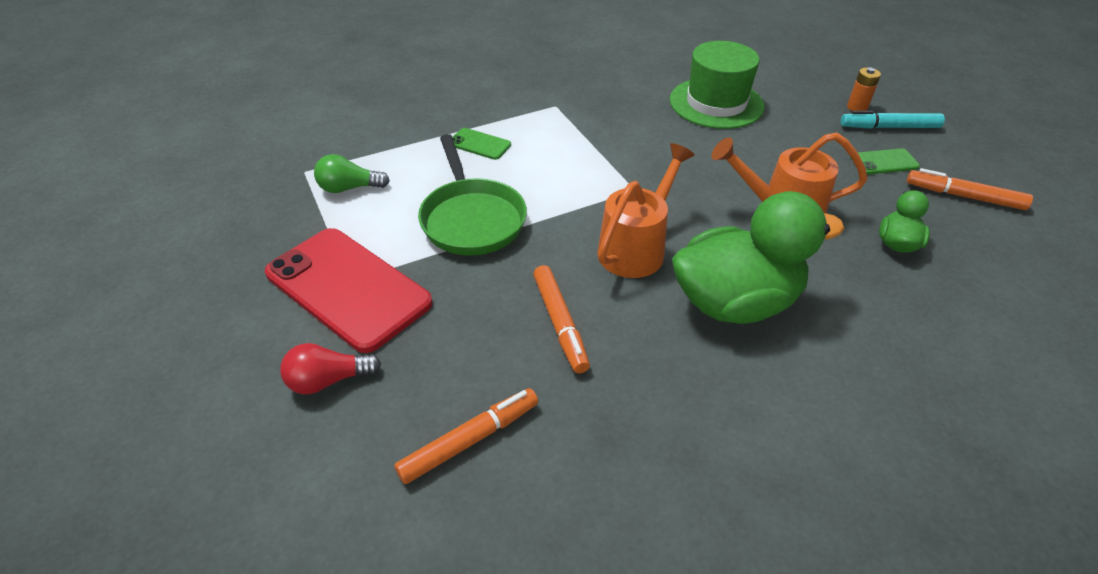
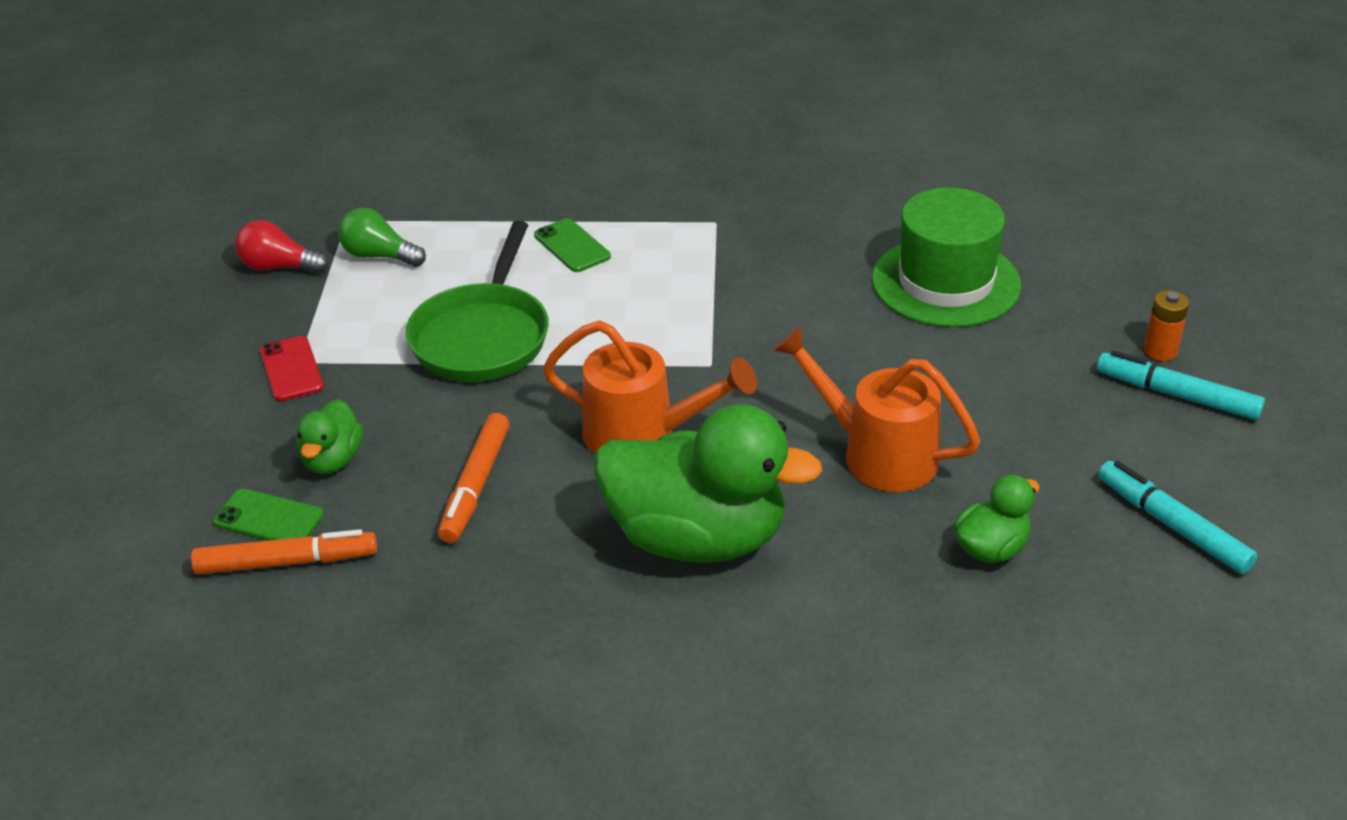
camera: 30 degrees right, 5 degrees down
(328, 380) = (203, 455): red light bulb -> red light bulb (279, 267)
(348, 288) = (291, 369): red phone -> red phone, size x0.44
(438, 344) = (332, 460): none -> green duck
(636, 248) = (642, 435): orange watering can -> orange watering can turned 45 degrees clockwise
(884, 162) = (1105, 440): green phone -> green phone (269, 518)
(964, 196) = (1172, 525): orange marker -> turquoise marker

